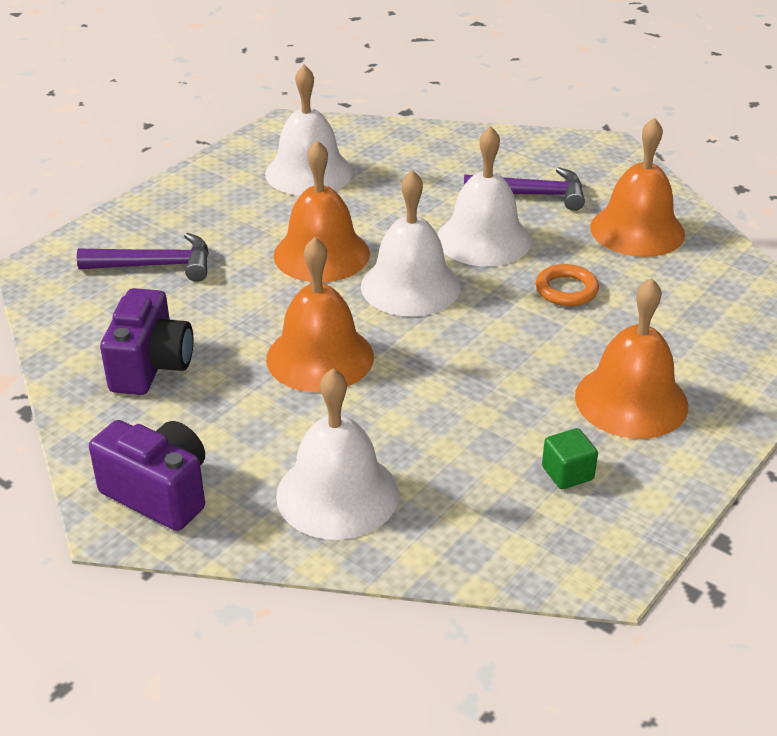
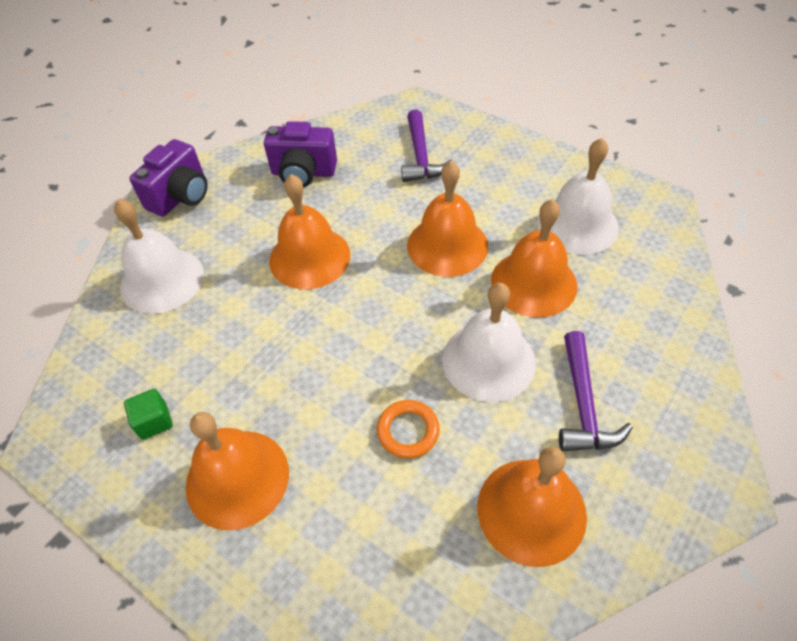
camera: 90 degrees right, 15 degrees up
(386, 205) = (533, 283): none -> orange bell
(410, 286) = (405, 307): white bell -> none

